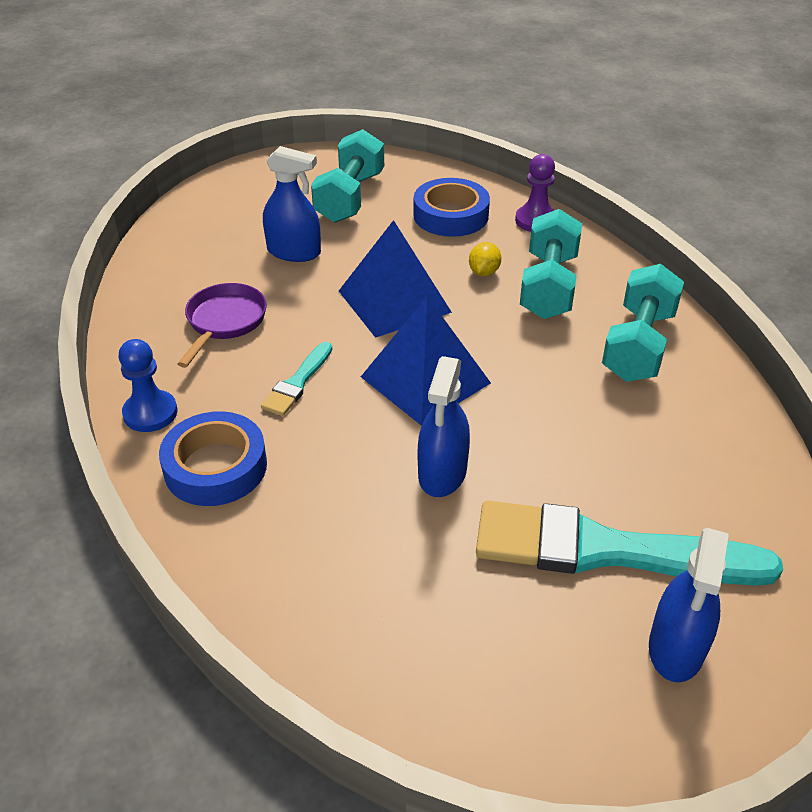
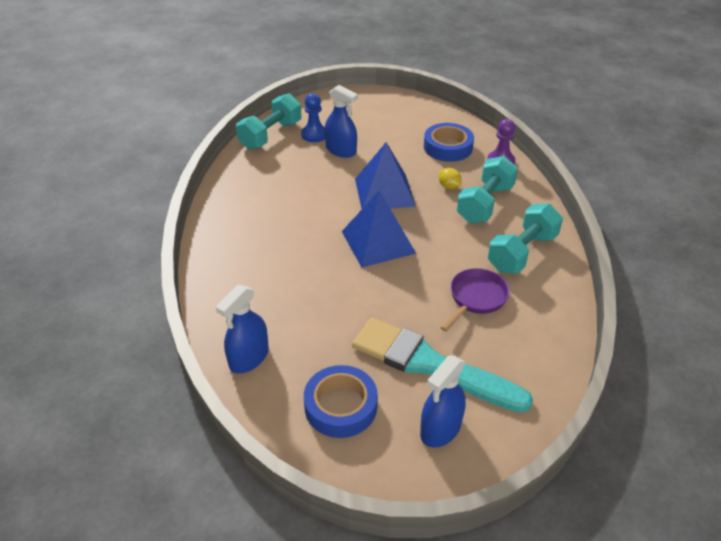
camera: 20 degrees right, 0 degrees up
(150, 413) = (217, 224): blue pawn -> blue pawn (314, 135)
(215, 467) = (237, 261): blue tape -> blue tape (341, 406)
(224, 322) = (281, 183): purple pan -> purple pan (476, 298)
(297, 382) = (304, 226): turquoise brush -> none
(350, 197) = (391, 124): turquoise dumbbell -> turquoise dumbbell (271, 135)
(442, 473) = (359, 296): blue spray bottle -> blue spray bottle (249, 358)
(484, 272) = (449, 187): yellow lemon -> yellow lemon turned 75 degrees counterclockwise

